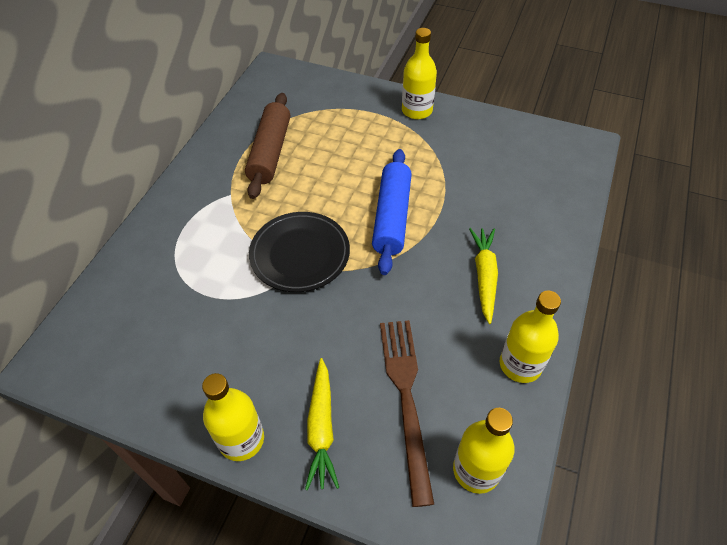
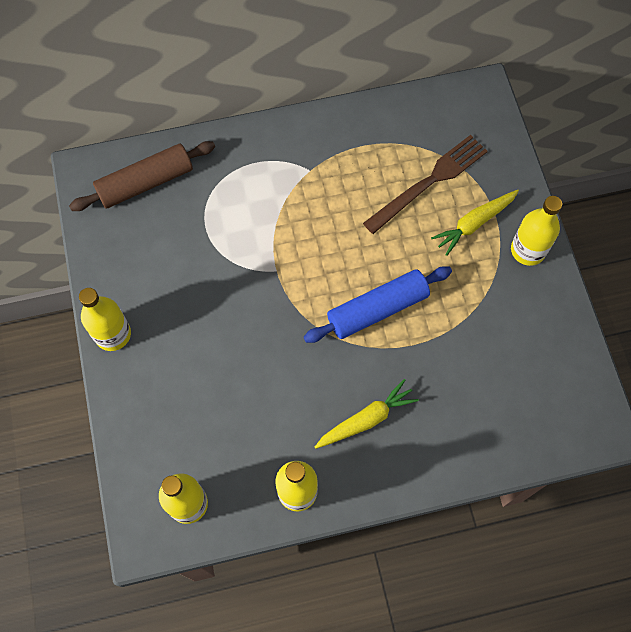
camera: 55 degrees right, 15 degrees up
(270, 152) = (378, 166): brown rolling pin -> brown rolling pin (145, 183)
(300, 254) = (288, 265): black plate -> none
(321, 428) = (153, 380): yellow carrot -> yellow carrot (474, 223)
(406, 398) = (213, 423): brown fork -> brown fork (429, 182)

